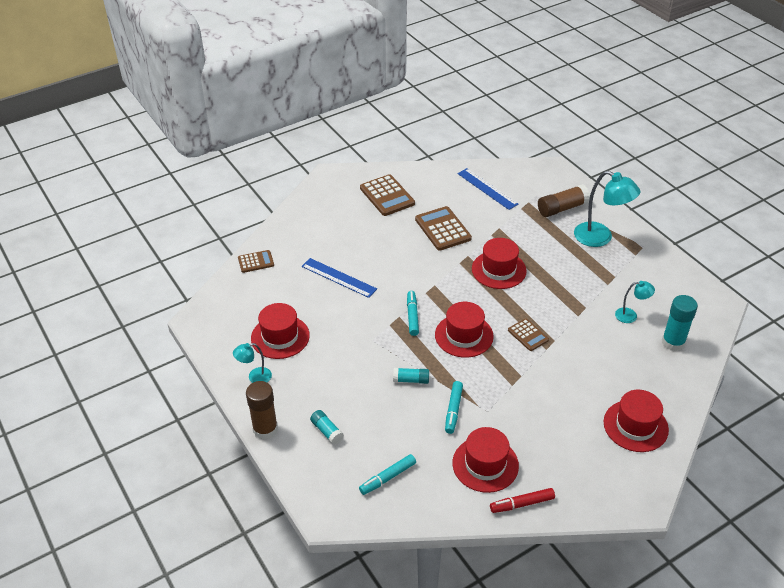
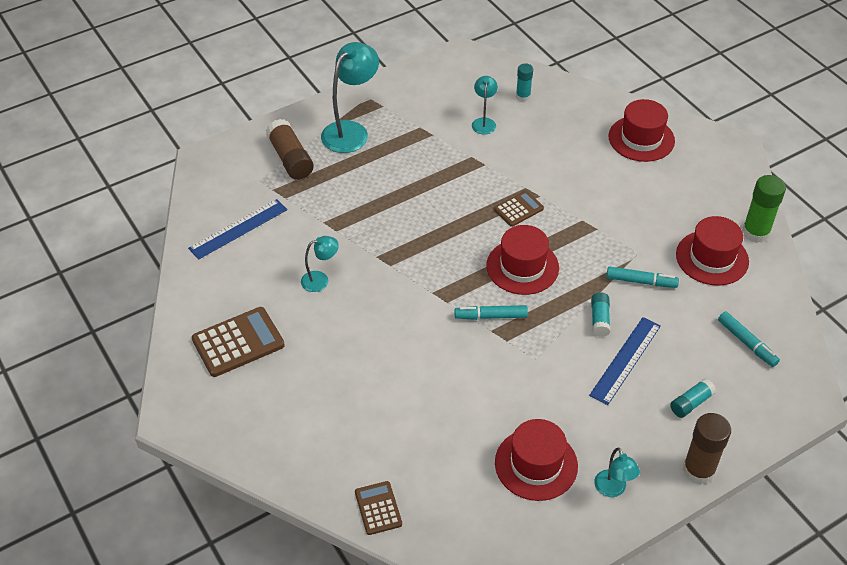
camera: 90 degrees left, 5 degrees up
(338, 277) = (416, 399): blue ruler -> blue ruler (625, 360)
(443, 229) = (320, 280): brown calculator -> turquoise lamp
(498, 270) = (405, 227): red hat -> none
(522, 504) = (755, 232): red marker -> green glue stick
(673, 342) = (523, 96): turquoise glue stick -> turquoise glue stick, size x0.60

